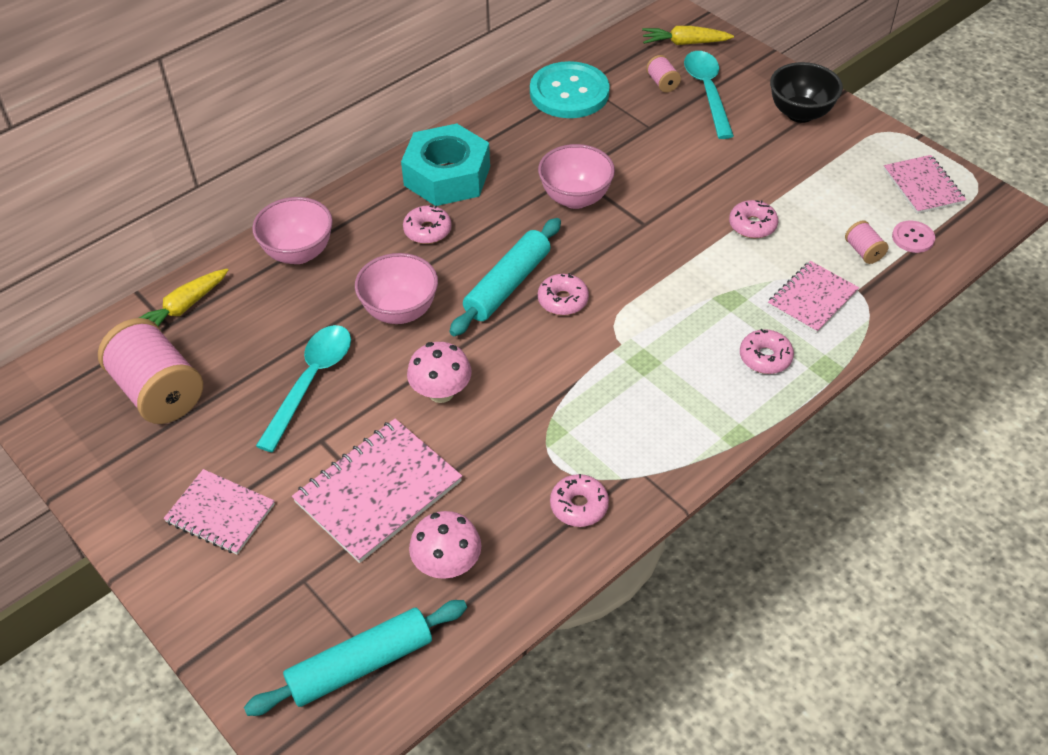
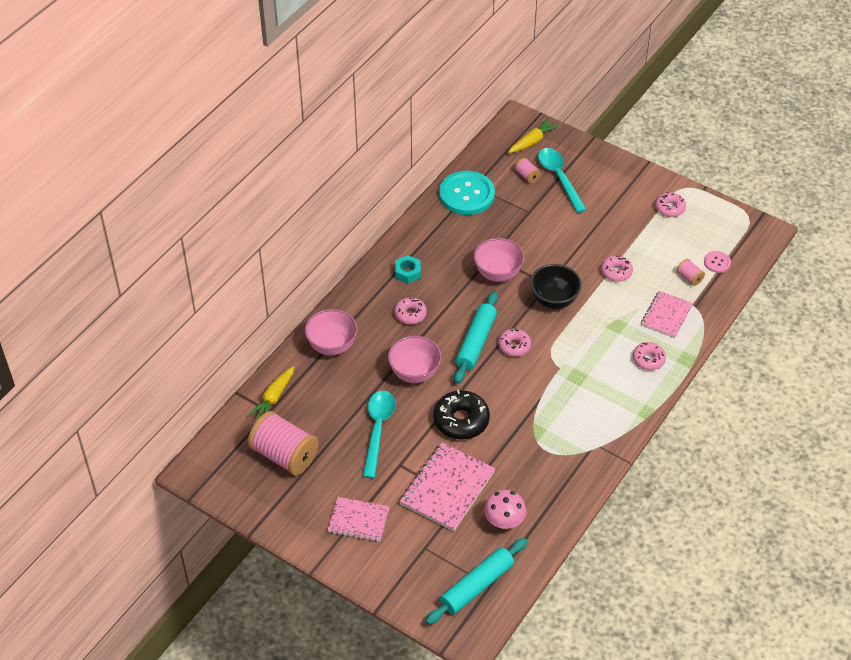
camera: 15 degrees left, 0 degrees up
(441, 392) = (461, 420): pink mushroom -> black donut
(447, 176) = (407, 272): turquoise nut -> turquoise nut, size x0.48
(579, 506) = (567, 472): pink donut -> pink donut (670, 208)
(685, 43) = (532, 141): yellow carrot -> yellow carrot turned 150 degrees clockwise
(800, 113) = (624, 184): black bowl -> black bowl (554, 300)
(923, 186) = (715, 225): pink notebook -> none

